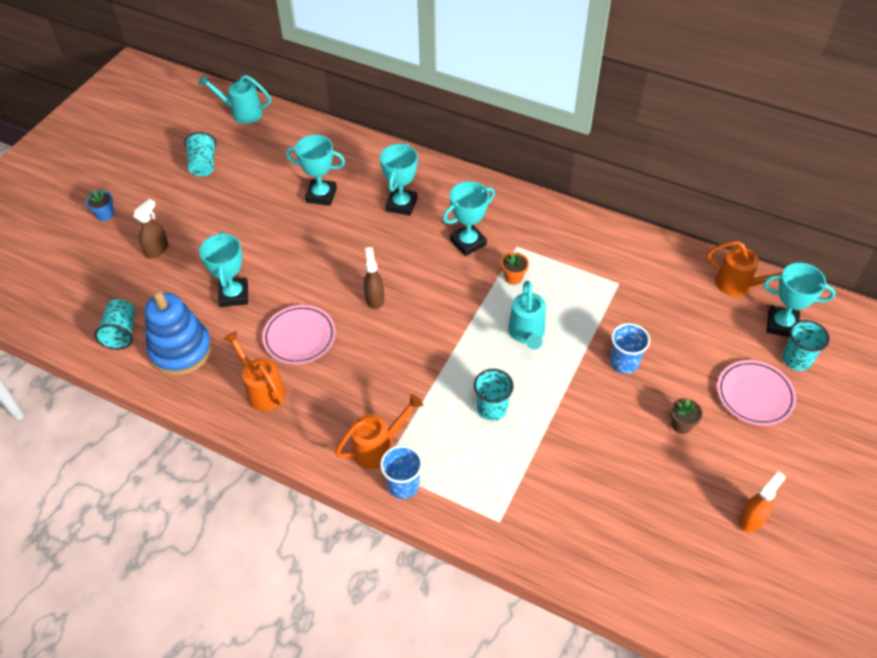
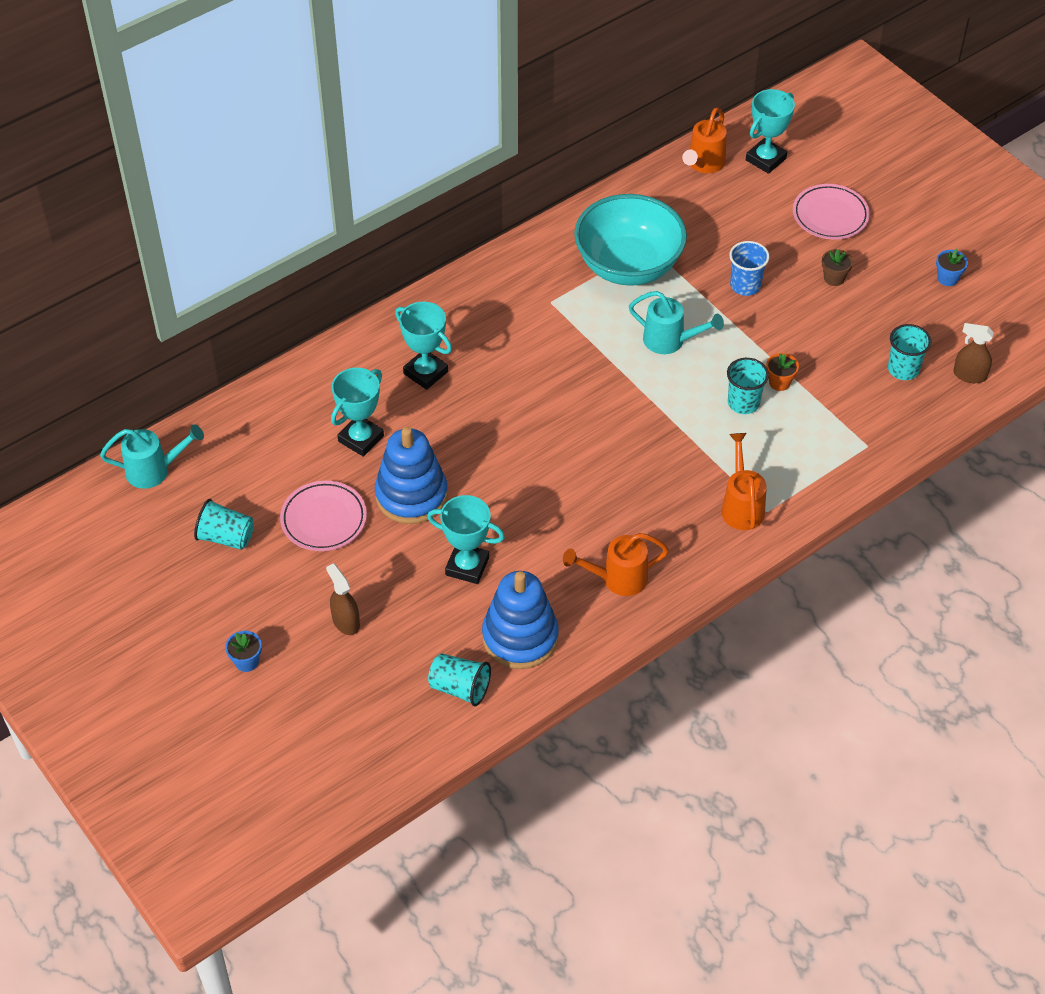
camera: 65 degrees left, 0 degrees up
(242, 113) = (154, 470): turquoise watering can -> turquoise watering can turned 135 degrees counterclockwise
(284, 240) = (411, 495): none -> blue stacking toy
(299, 337) = (565, 525): pink plate -> pink plate (324, 519)
(374, 298) = (550, 444): brown spray bottle -> brown spray bottle (969, 375)
(403, 485) = (794, 502): blue cup -> none
(468, 242) = (520, 338): turquoise trophy -> none
(513, 277) = (591, 321): orange flower pot -> orange flower pot (779, 382)
(588, 278) = (628, 266): none -> turquoise bowl
(739, 285) = (704, 164): orange watering can -> orange watering can turned 150 degrees clockwise
(751, 519) = (947, 278): orange spray bottle -> blue flower pot
(796, 359) = (808, 169): turquoise cup -> turquoise cup (903, 369)

